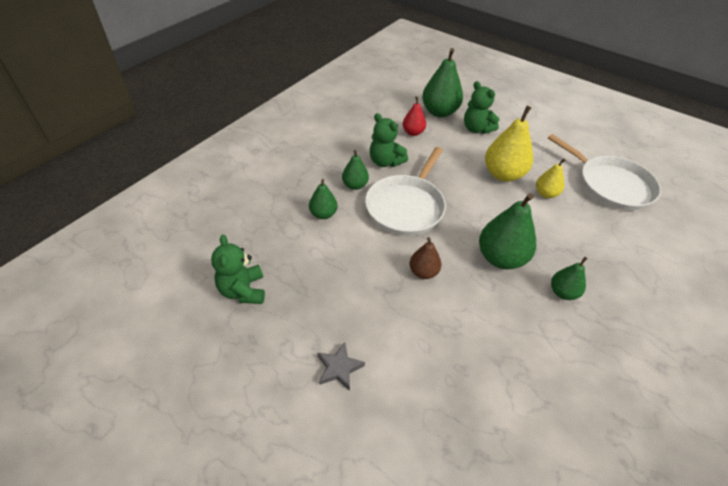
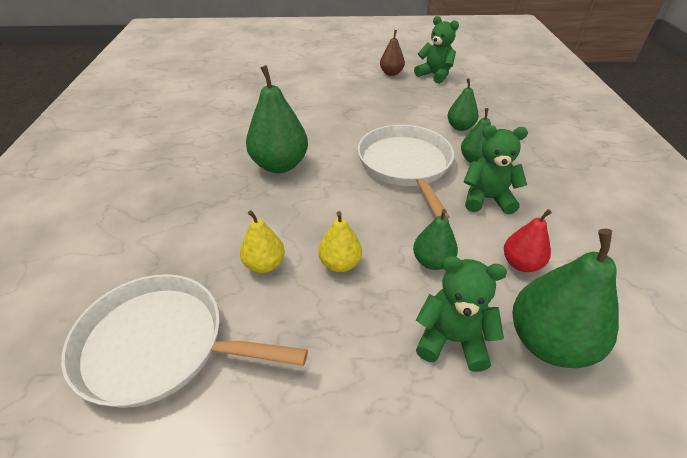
camera: 145 degrees right, 5 degrees down
(339, 368) = (338, 74): grey star -> none
(423, 272) = (337, 128): brown pear -> brown pear (391, 73)
(503, 174) = (340, 264): yellow pear -> yellow pear, size x0.56
(563, 292) = (208, 164): green pear -> green pear (432, 261)

